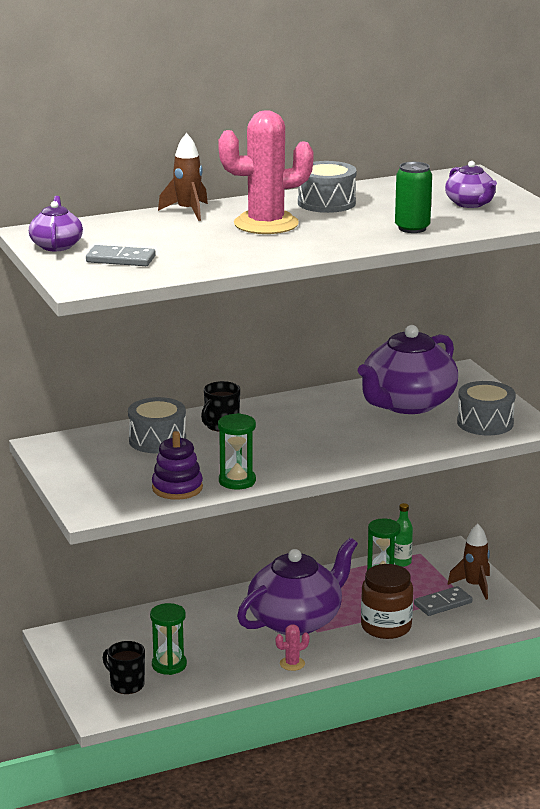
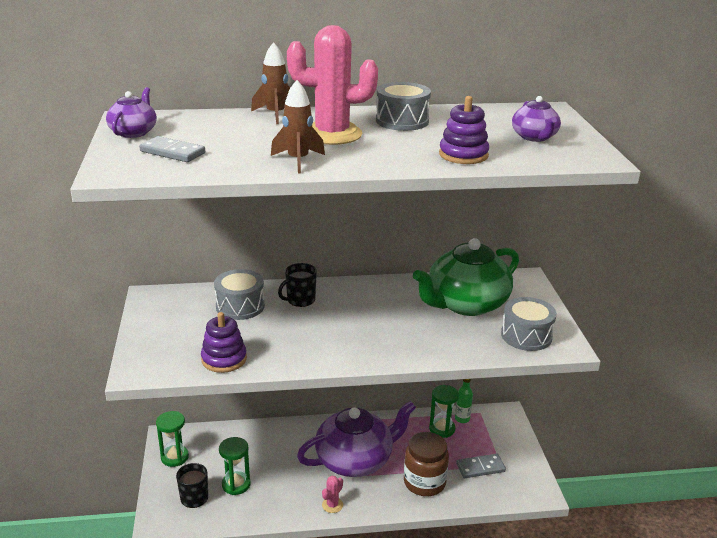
camera: 15 degrees right, 5 degrees up
(237, 481) = (278, 361): green hourglass -> green hourglass (174, 457)
(292, 664) = (332, 505): pink cactus -> pink cactus turned 45 degrees counterclockwise
(407, 404) = (466, 304): purple teapot -> green teapot
(412, 228) = (463, 155): green can -> purple stacking toy
(474, 586) = (513, 455): brown rocket -> brown rocket (298, 161)

